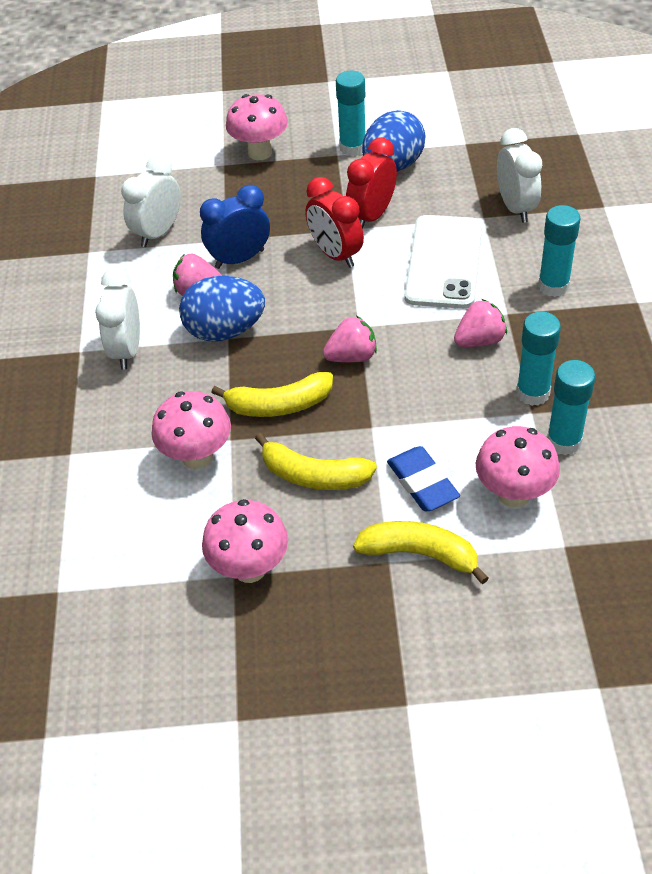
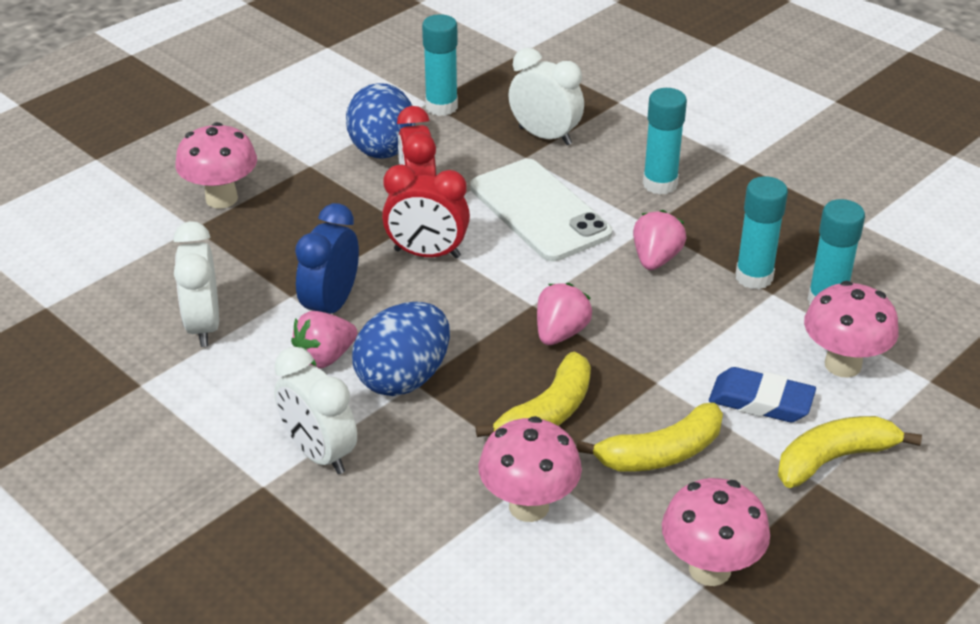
camera: 45 degrees left, 10 degrees down
(353, 147) = (319, 152): turquoise glue stick -> turquoise glue stick (441, 107)

